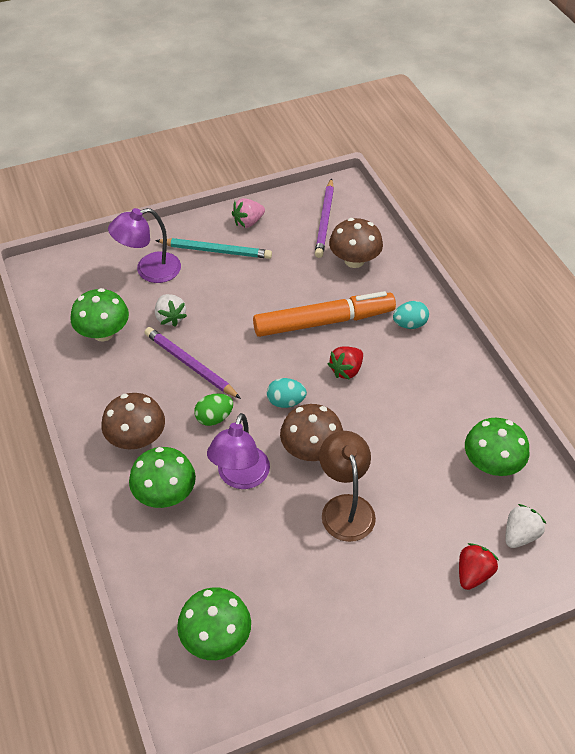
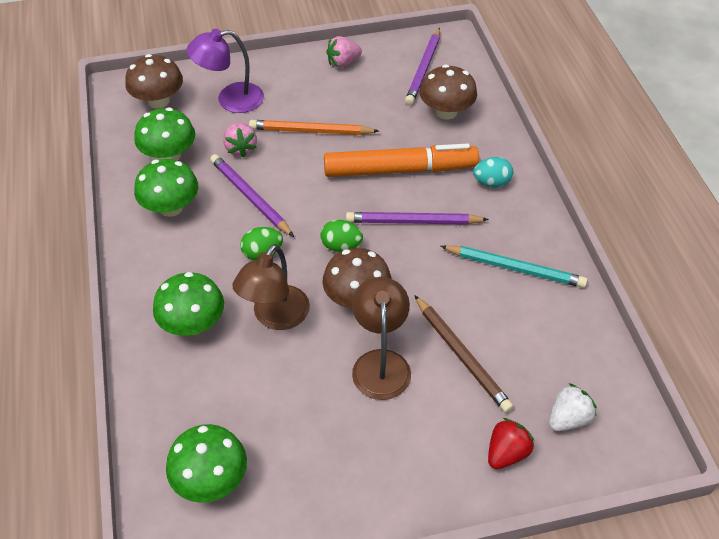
camera: 10 degrees right, 0 degrees up
(136, 438) = (177, 264): brown mushroom -> brown mushroom (158, 101)
(170, 318) = (241, 148): white strawberry -> pink strawberry
(216, 251) = (303, 87): turquoise pencil -> turquoise pencil (515, 268)
(232, 293) = (311, 131): none -> orange pencil
(240, 477) = (275, 317): purple lamp -> brown lamp
(285, 402) = (341, 246): turquoise egg -> green egg
(346, 370) = (413, 222): red strawberry -> purple pencil
(416, 490) = (462, 356): none -> brown pencil
(491, 464) = (551, 338): green mushroom -> green mushroom (171, 207)

